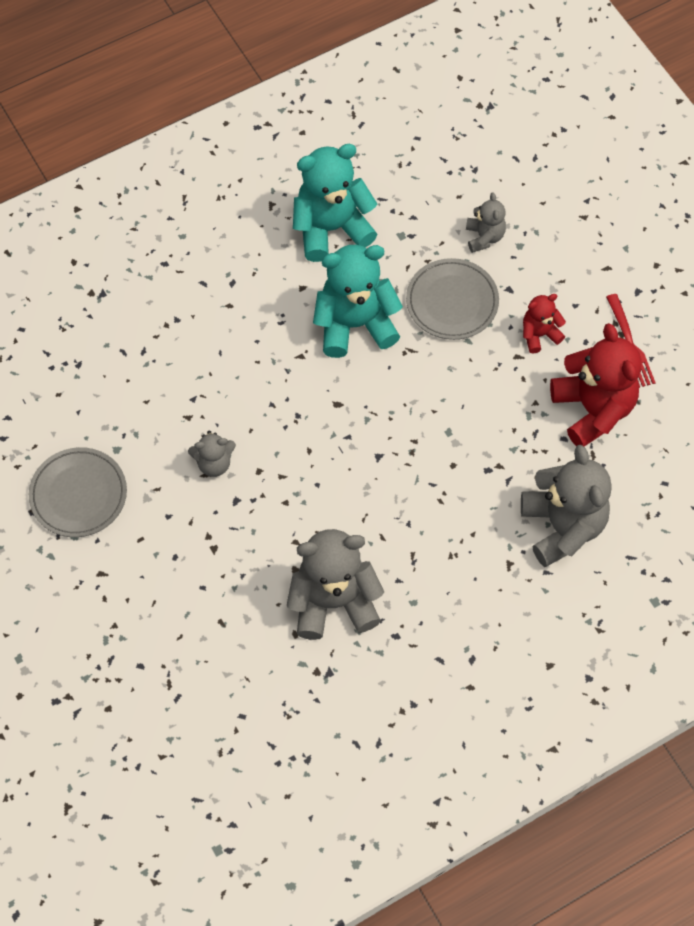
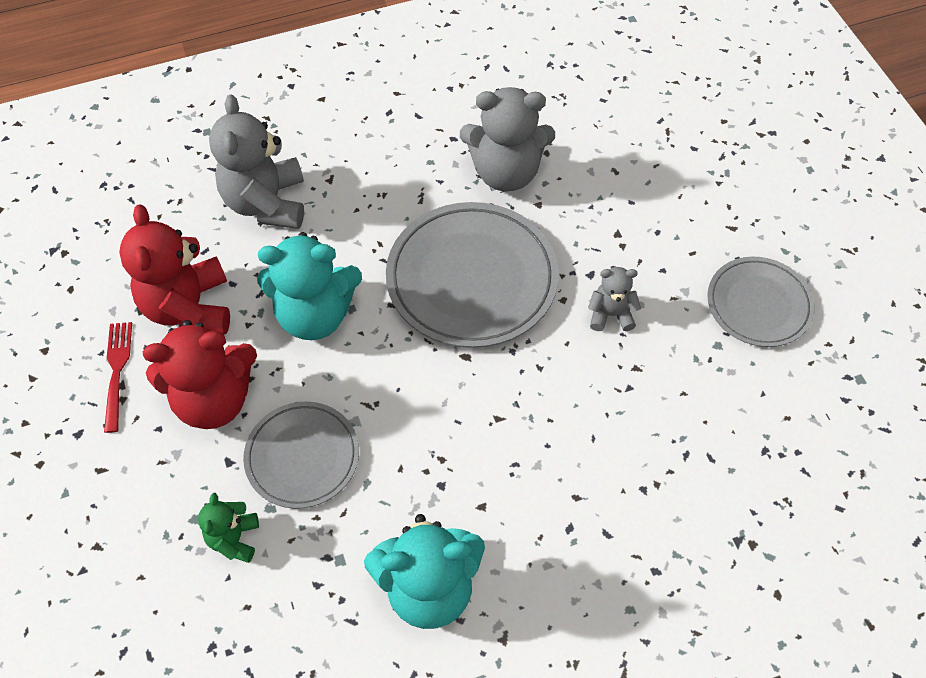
camera: 170 degrees left, 5 degrees down
(346, 478) = (472, 278): none -> grey plate
(355, 324) = (426, 447): turquoise teddy bear -> turquoise teddy bear (315, 314)
(484, 237) = (234, 538): grey teddy bear -> green teddy bear
(539, 334) = (214, 399): red teddy bear -> red teddy bear, size x1.95

